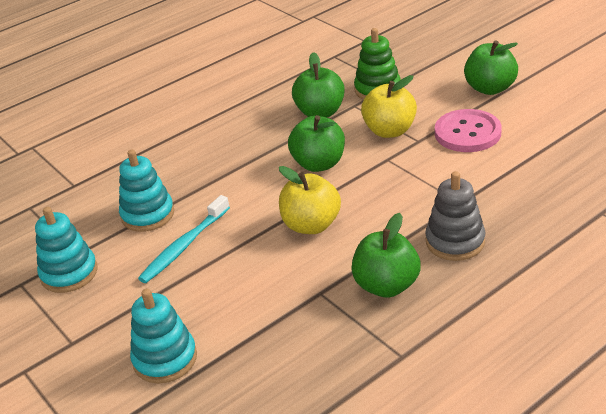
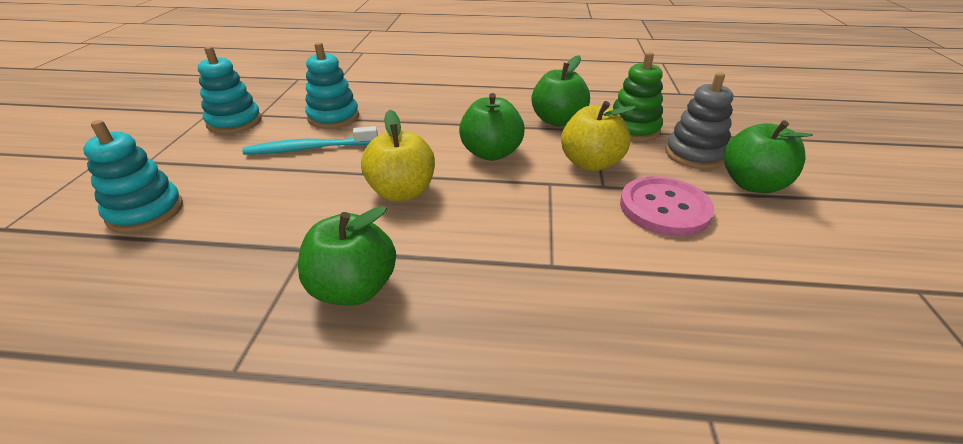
camera: 40 degrees right, 0 degrees up
(455, 241) = (481, 300): grey stacking toy -> grey stacking toy (694, 154)

